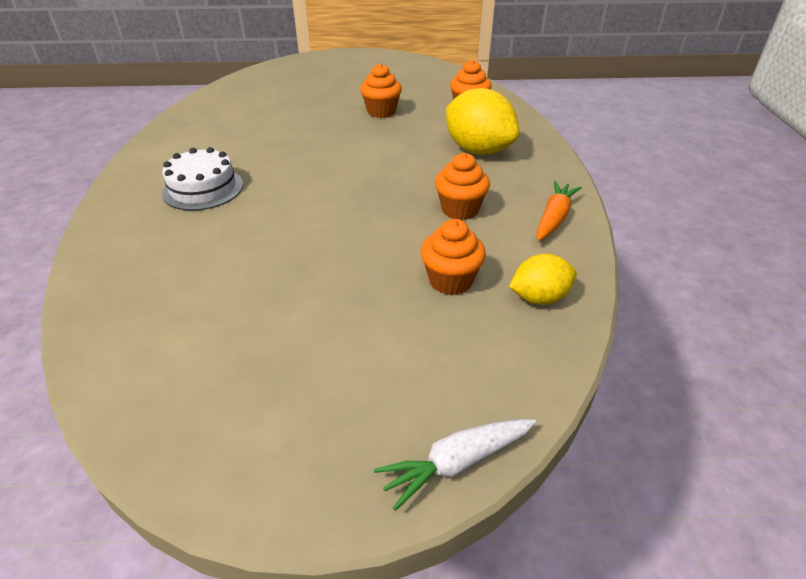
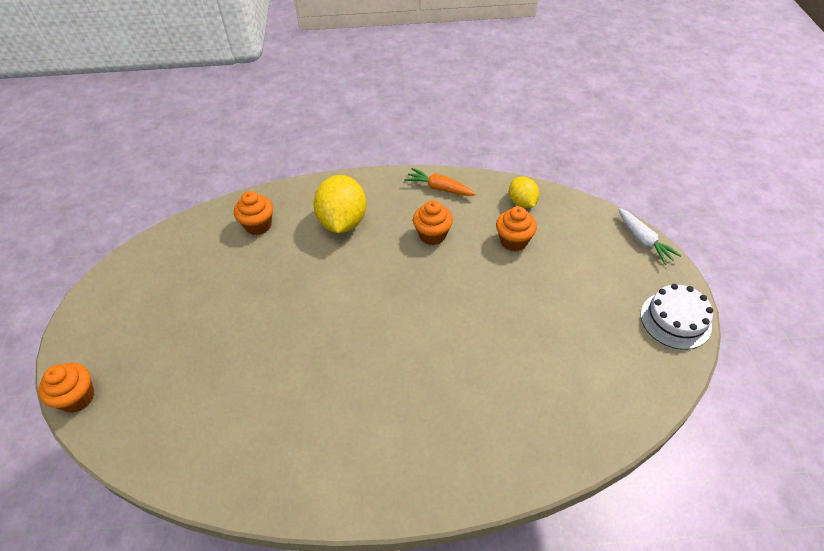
camera: 90 degrees left, 10 degrees up
(203, 188) = (408, 419): white cake -> white cake (675, 320)
(381, 112) = (256, 291): orange cupcake -> orange cupcake (77, 398)
(478, 150) = (342, 222): yellow lemon -> yellow lemon turned 45 degrees counterclockwise

